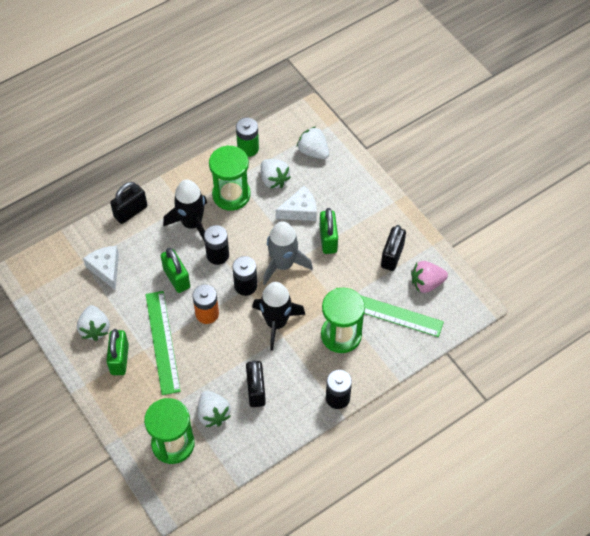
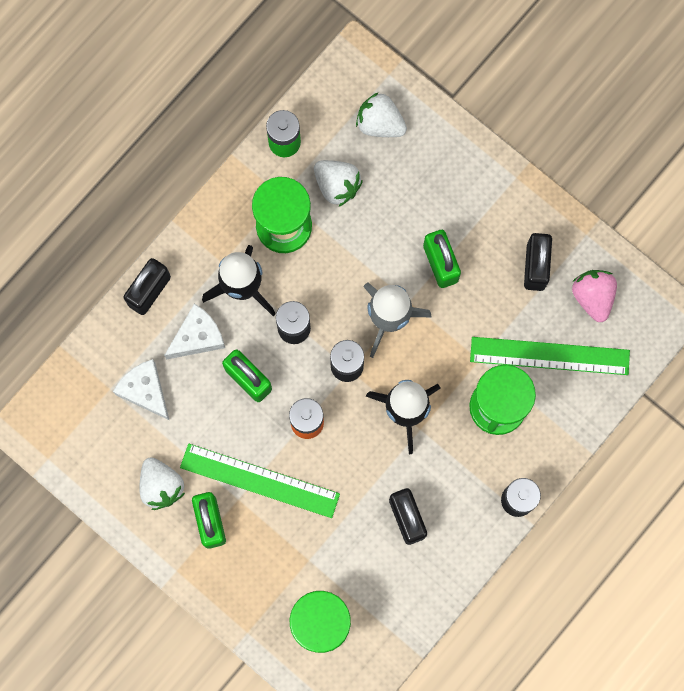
camera: 15 degrees left, 20 degrees up
(162, 342) = (259, 481): green ruler -> green ruler turned 45 degrees counterclockwise
(213, 414) = (360, 567): white strawberry -> none
(300, 210) = (388, 227): white cheese -> white cheese (197, 337)
(426, 283) = (592, 297): pink strawberry -> pink strawberry turned 105 degrees clockwise

